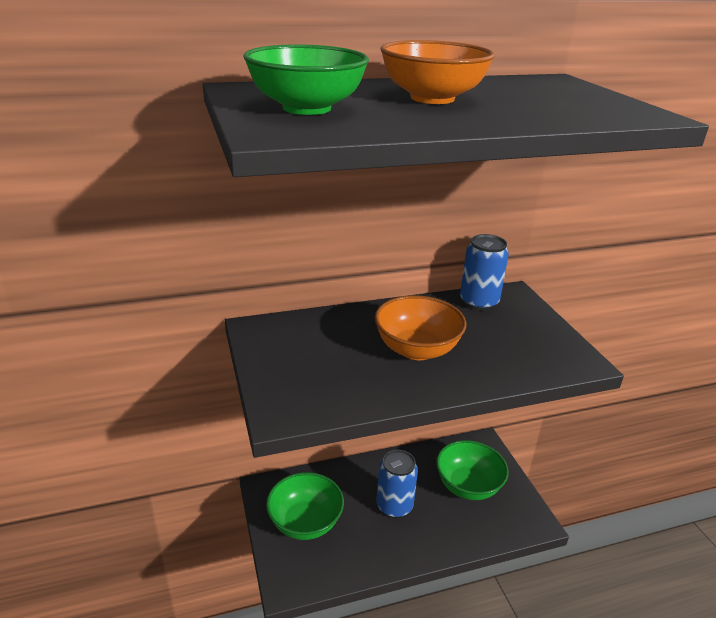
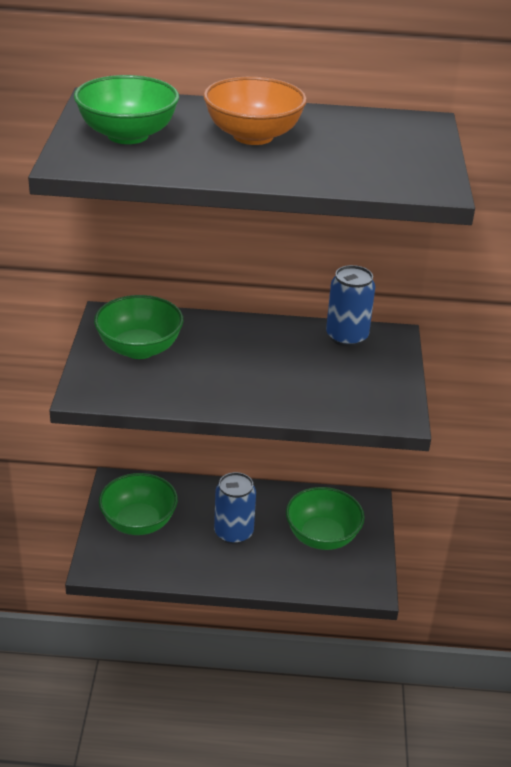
camera: 20 degrees right, 5 degrees up
(306, 354) = (139, 349): none -> green bowl
(417, 349) = (244, 368): orange bowl -> none

